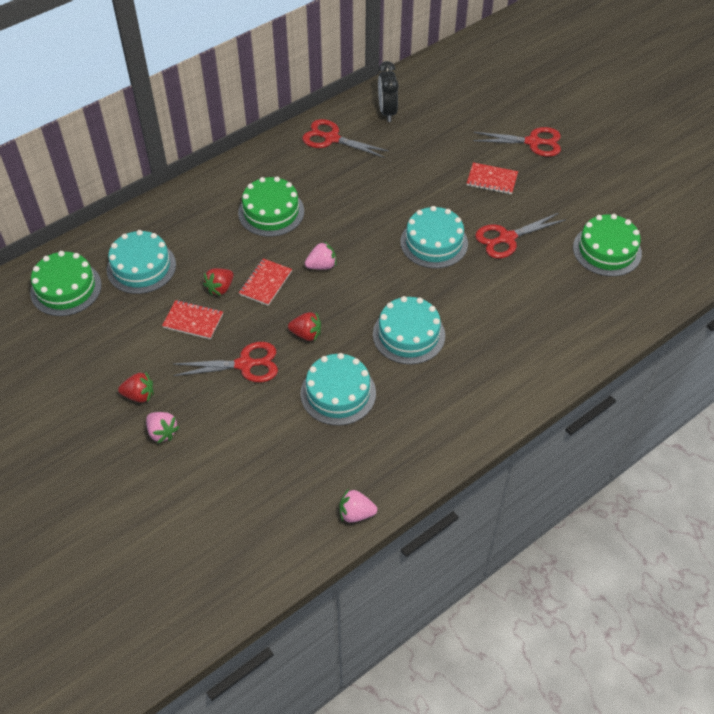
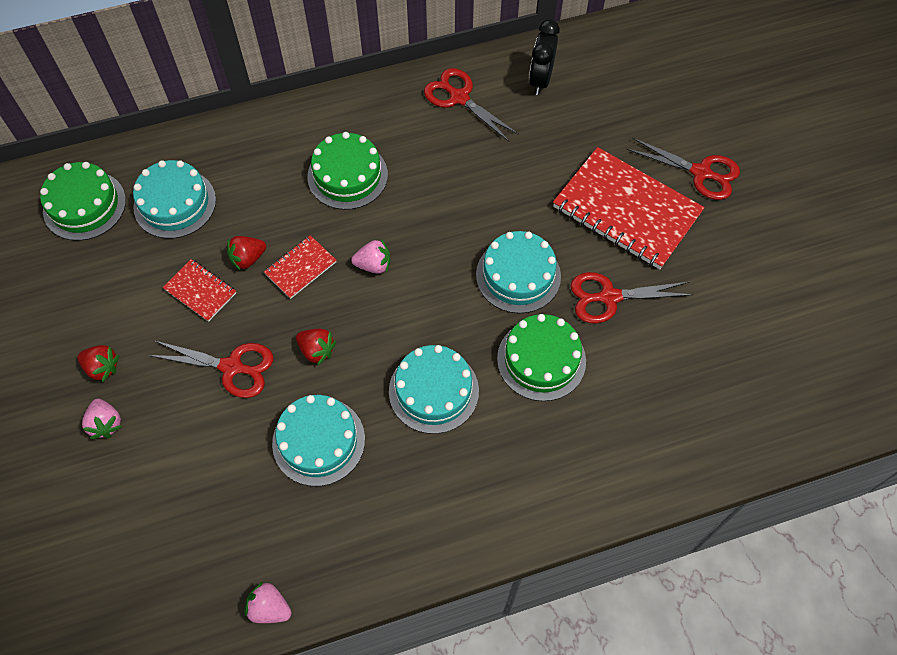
camera: 20 degrees right, 10 degrees up
(492, 180) = (626, 210): red notebook -> red notebook, size x2.12
(607, 250) = (727, 353): green cake -> green cake (541, 359)

